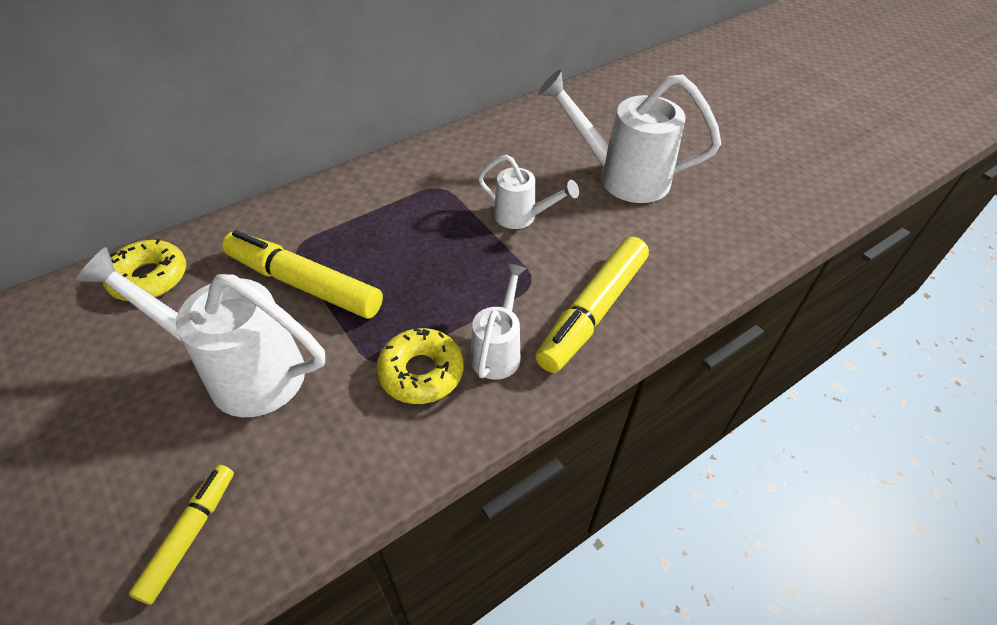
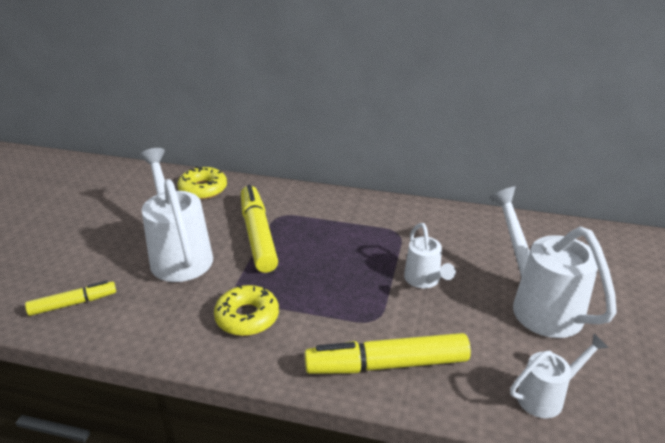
camera: 50 degrees right, 15 degrees down
(498, 350) = (300, 339): white watering can -> white watering can (546, 396)

